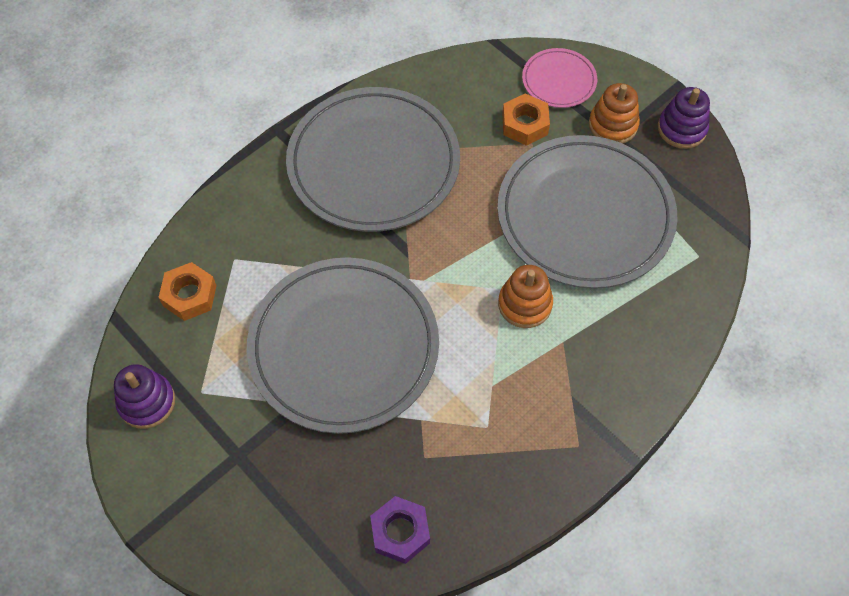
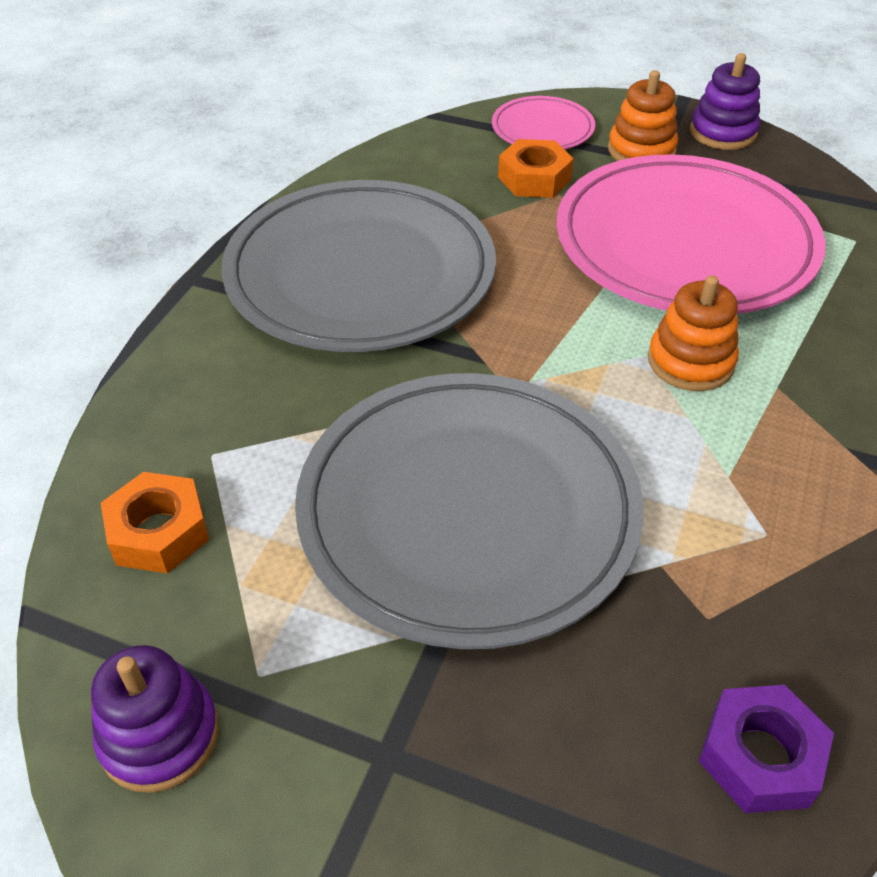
camera: 25 degrees left, 15 degrees down
(585, 215) = (685, 243): grey plate -> pink plate

